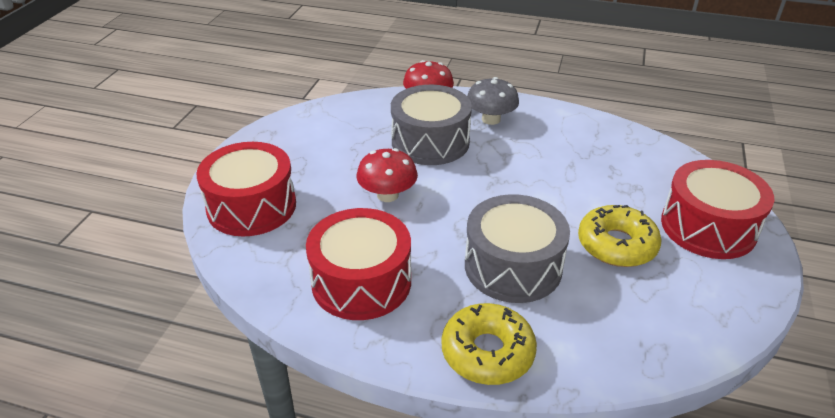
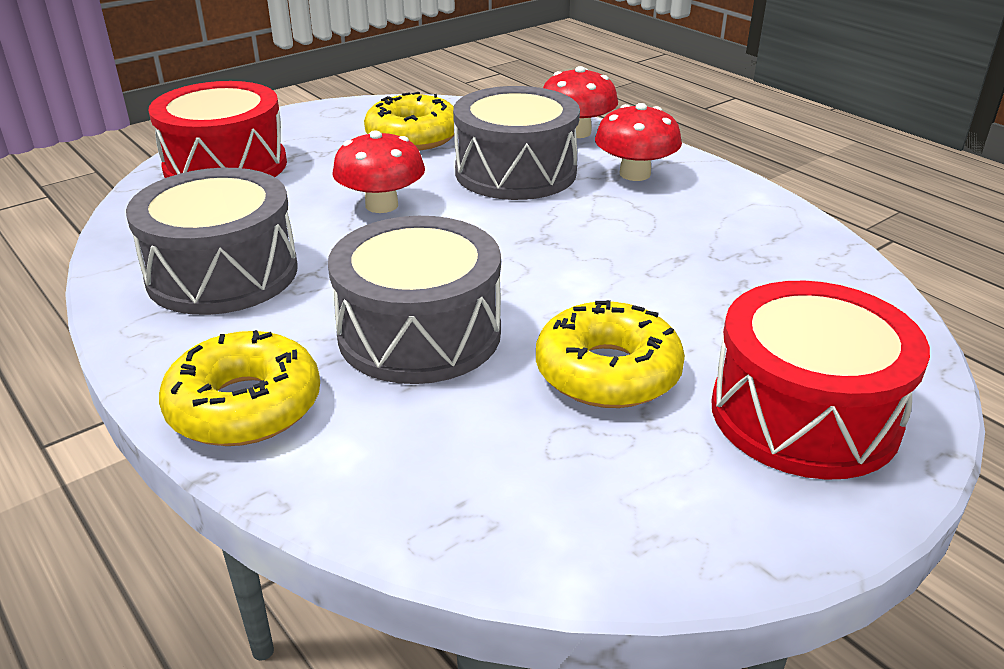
camera: 35 degrees right, 5 degrees down
(340, 138) = (413, 137): none -> yellow donut
(361, 282) = (222, 273): red drum -> grey drum
(491, 119) = (635, 174): grey mushroom -> red mushroom

